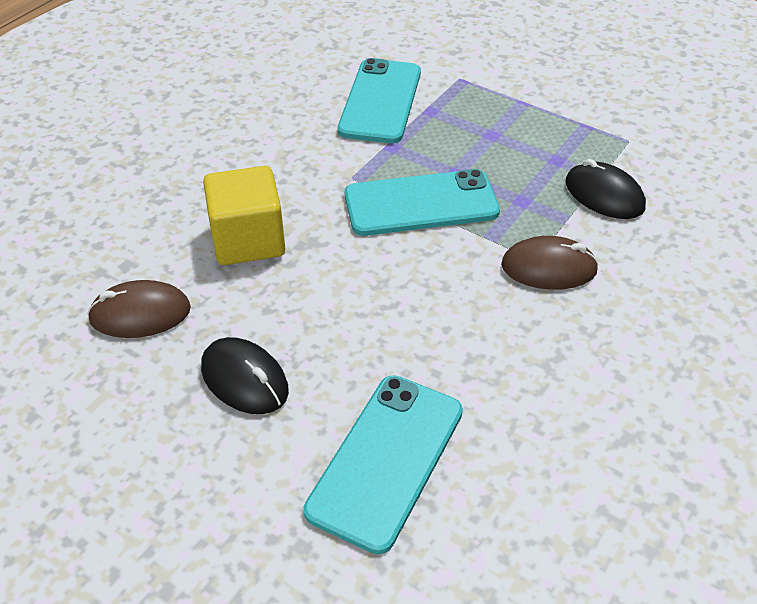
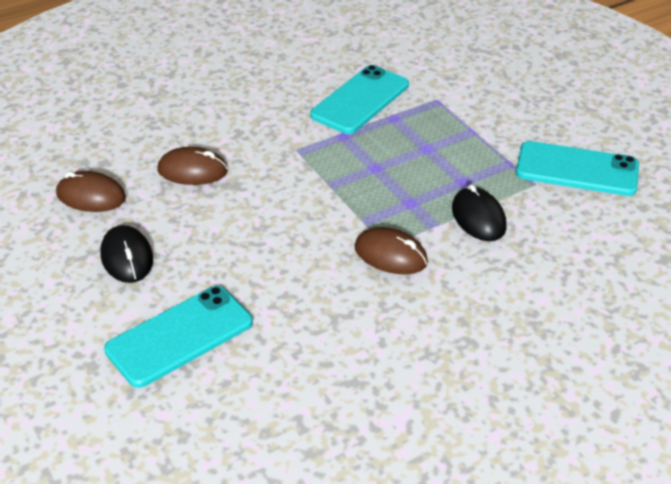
camera: 25 degrees right, 5 degrees down
(248, 240) = (192, 171): yellow cube -> brown mouse
(421, 203) = (332, 182): turquoise phone -> turquoise phone (577, 169)

